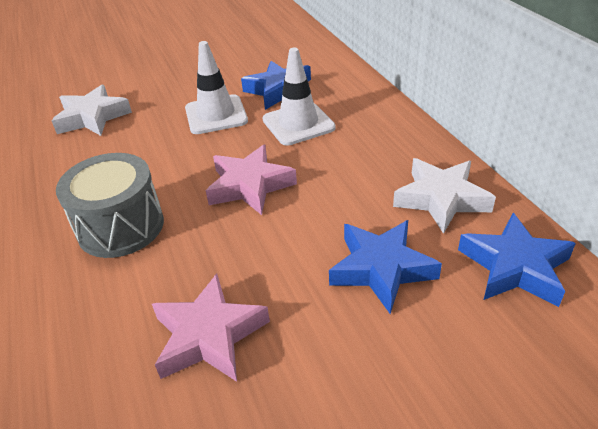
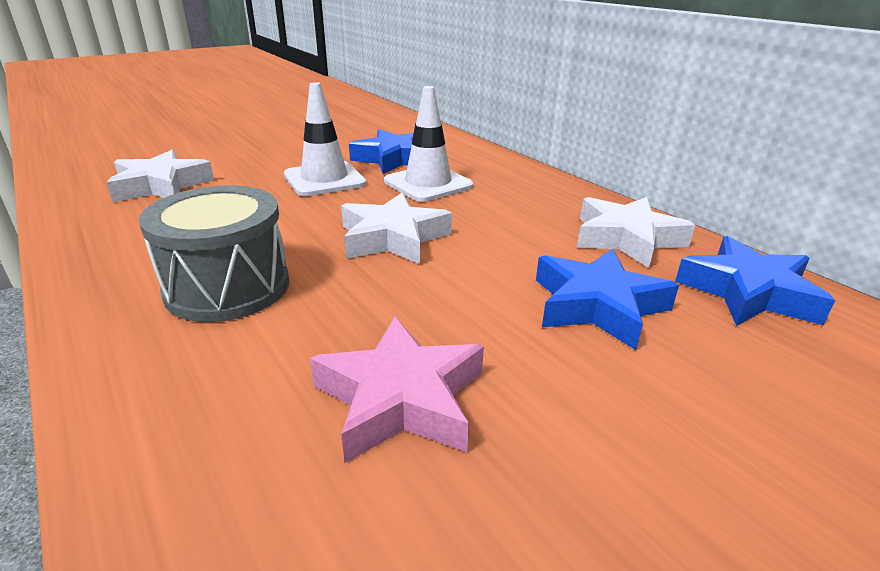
camera: 15 degrees left, 10 degrees down
(250, 185) = (393, 238): pink star -> white star

